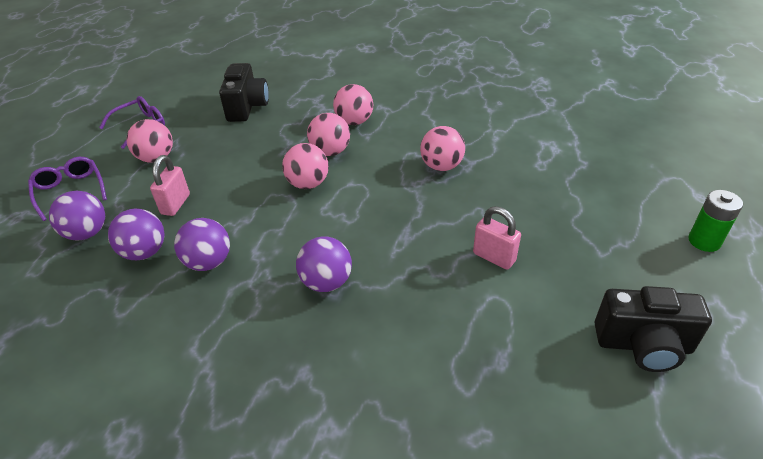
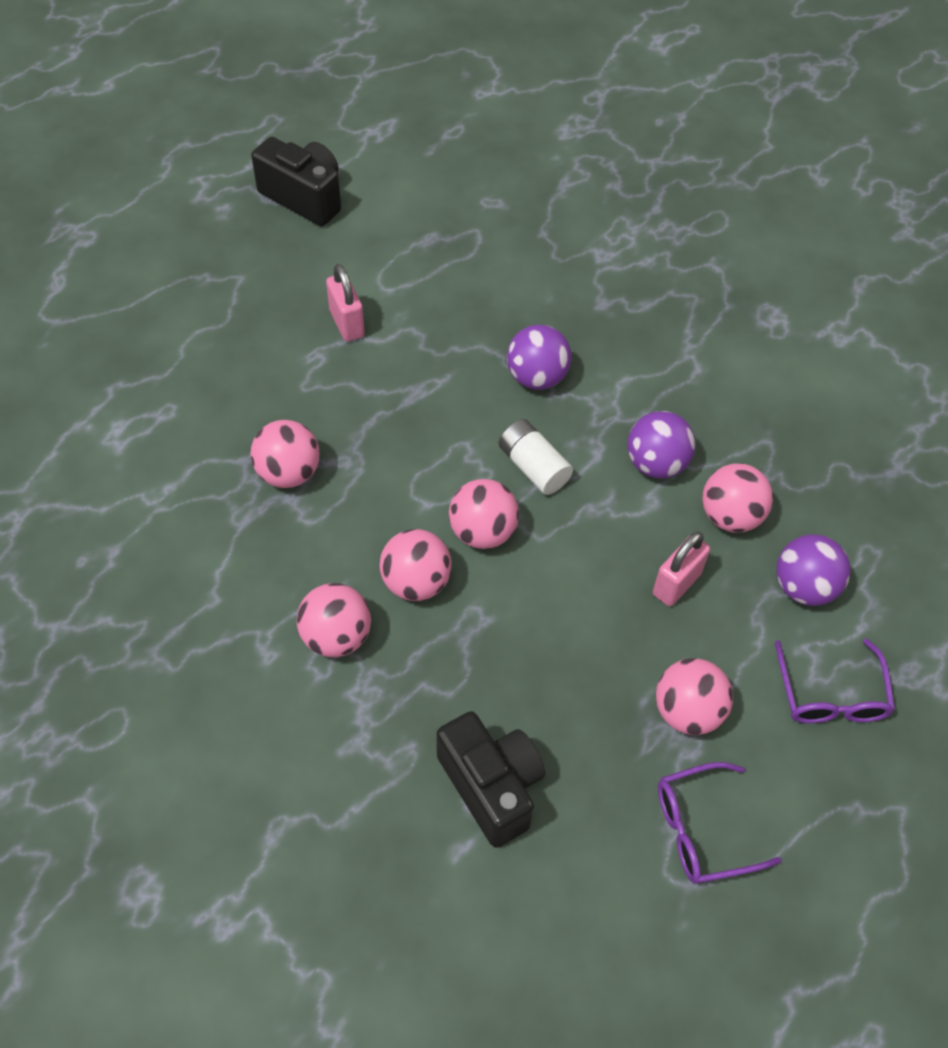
camera: 155 degrees left, 15 degrees up
(145, 252) = (730, 516): purple ball -> pink ball
(247, 107) = (491, 786): black camera -> black camera turned 120 degrees clockwise
(296, 226) = (533, 467): none -> white battery
(704, 241) = (129, 242): green battery -> none

